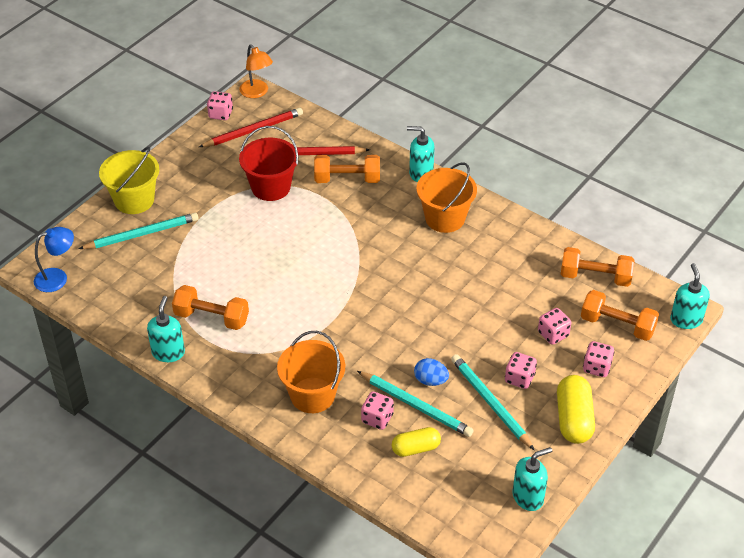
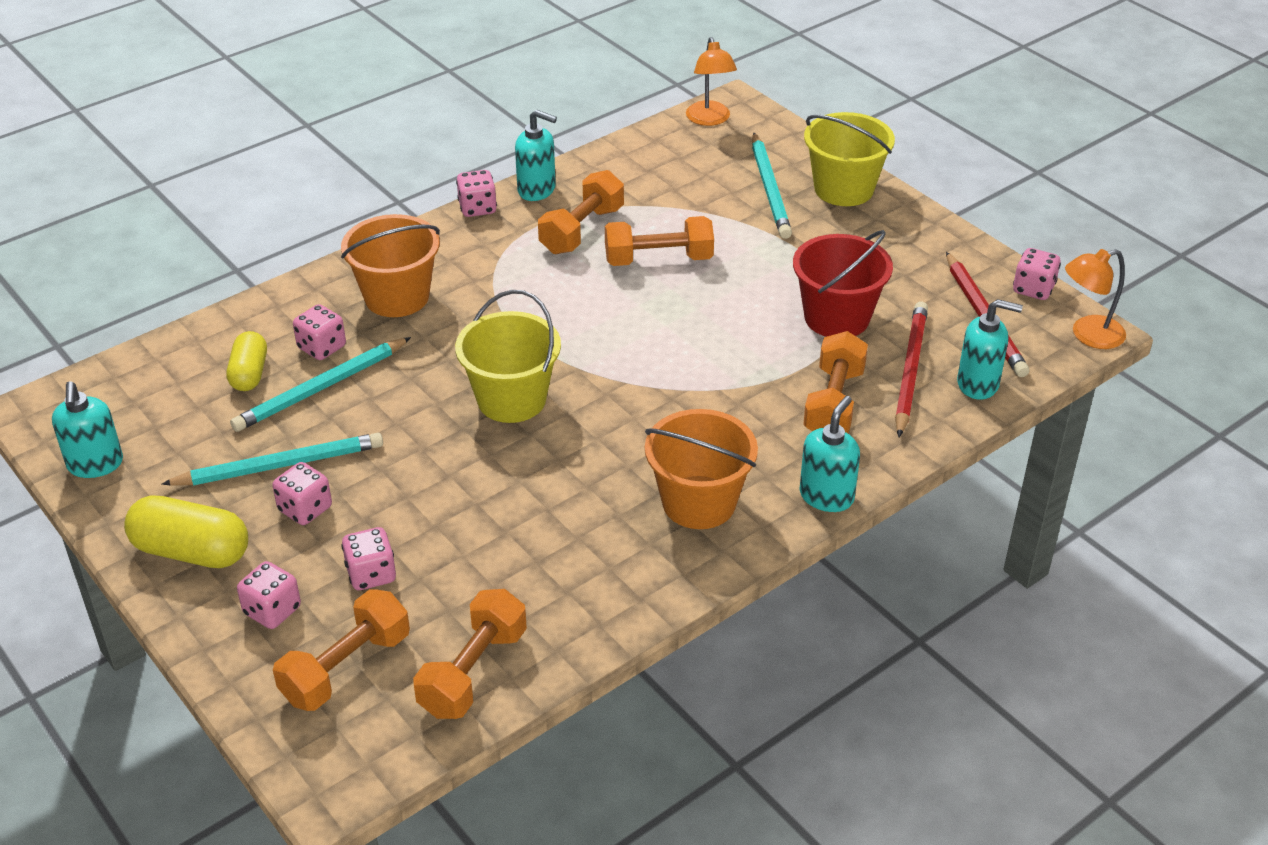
camera: 105 degrees right, 5 degrees down
(57, 278) = (710, 119): blue lamp -> orange lamp
(198, 380) = (477, 208): none -> pink dice
(234, 273) = (658, 259): none -> orange dumbbell
(393, 312) = (511, 399): none -> yellow bucket
(430, 380) = (357, 412): blue egg -> none
(686, 319) = (306, 778): turquoise soap dispenser -> turquoise soap dispenser (978, 384)

